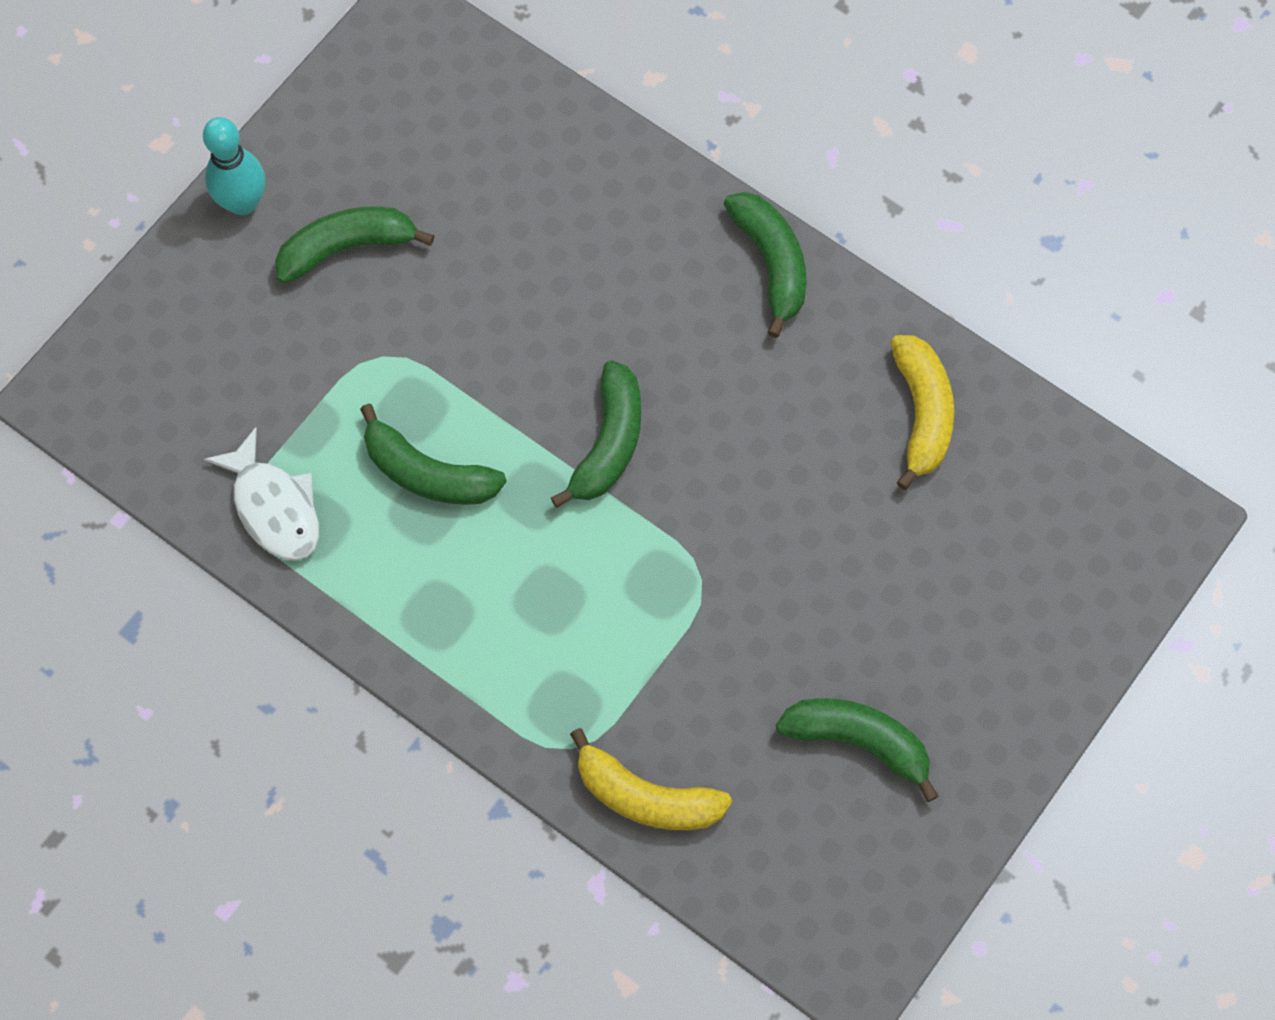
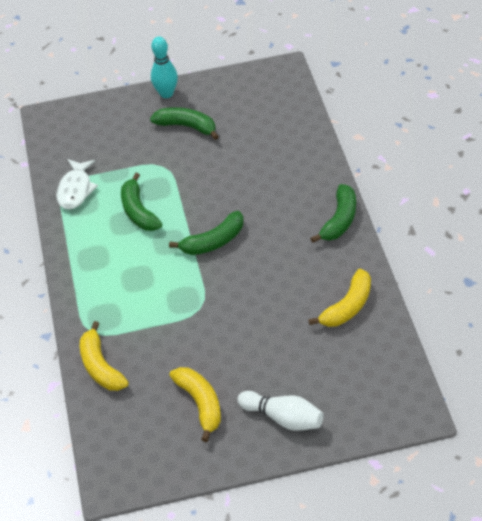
camera: 45 degrees right, 20 degrees down
(858, 742) = (200, 404): green banana -> yellow banana
(998, 672) = (283, 418): none -> white bowling pin

